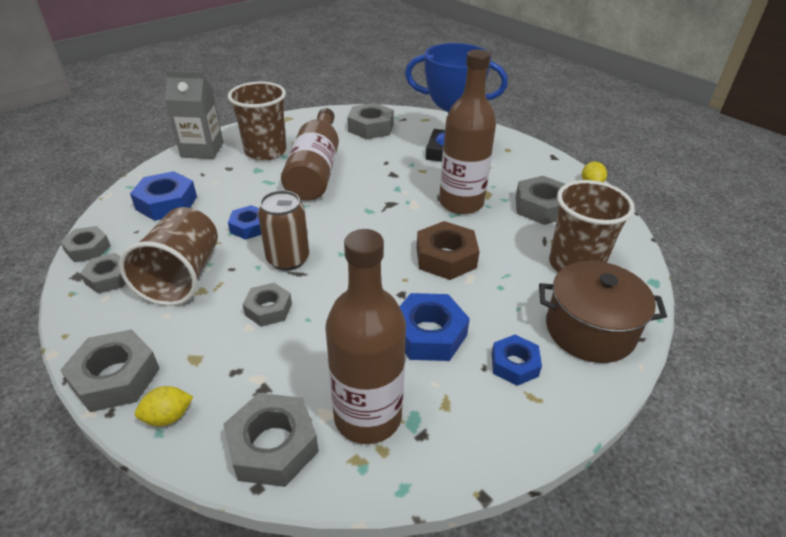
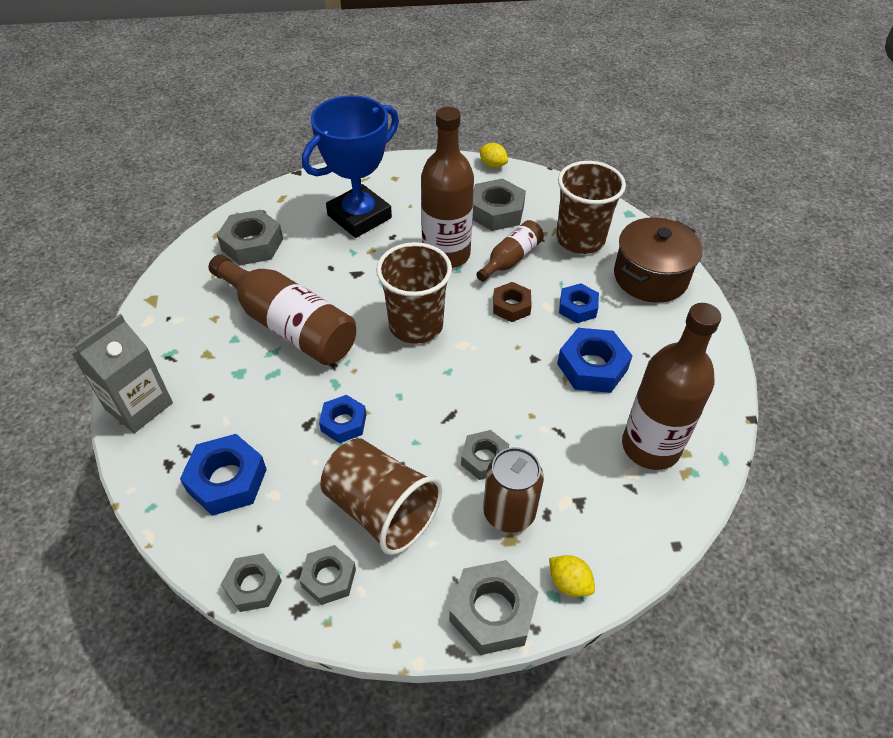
camera: 55 degrees left, 10 degrees up
(168, 417) = (569, 583): yellow lemon -> yellow lemon turned 60 degrees counterclockwise
(265, 151) = (206, 350): brown cup -> brown cup (416, 325)
(273, 446) = (643, 519): grey nut -> none
(288, 259) = (423, 414): brown can -> brown can (509, 512)
(446, 257) = (511, 306): brown nut -> brown nut, size x0.64
(498, 236) = (511, 259): none -> brown bottle
(514, 364) = (655, 336): blue nut -> blue nut (577, 307)

